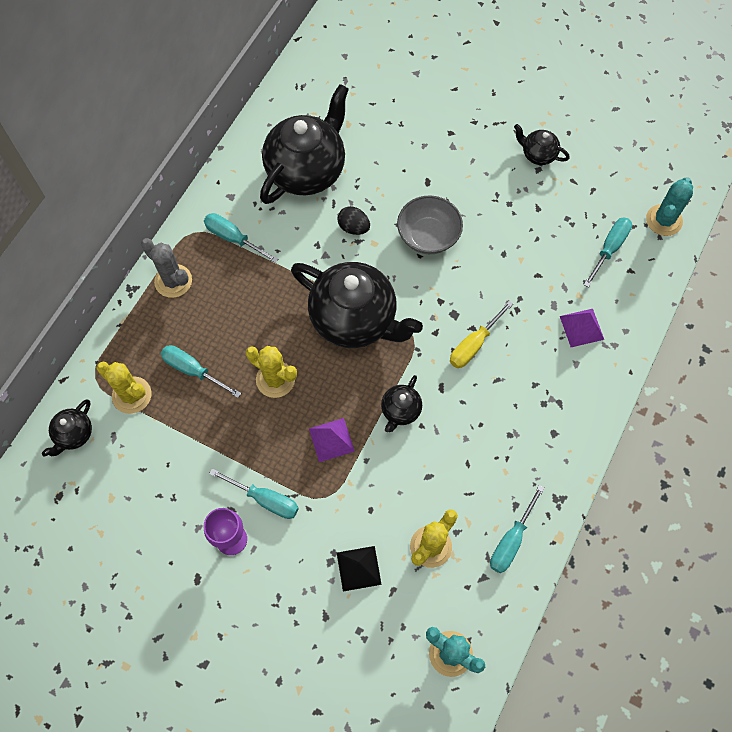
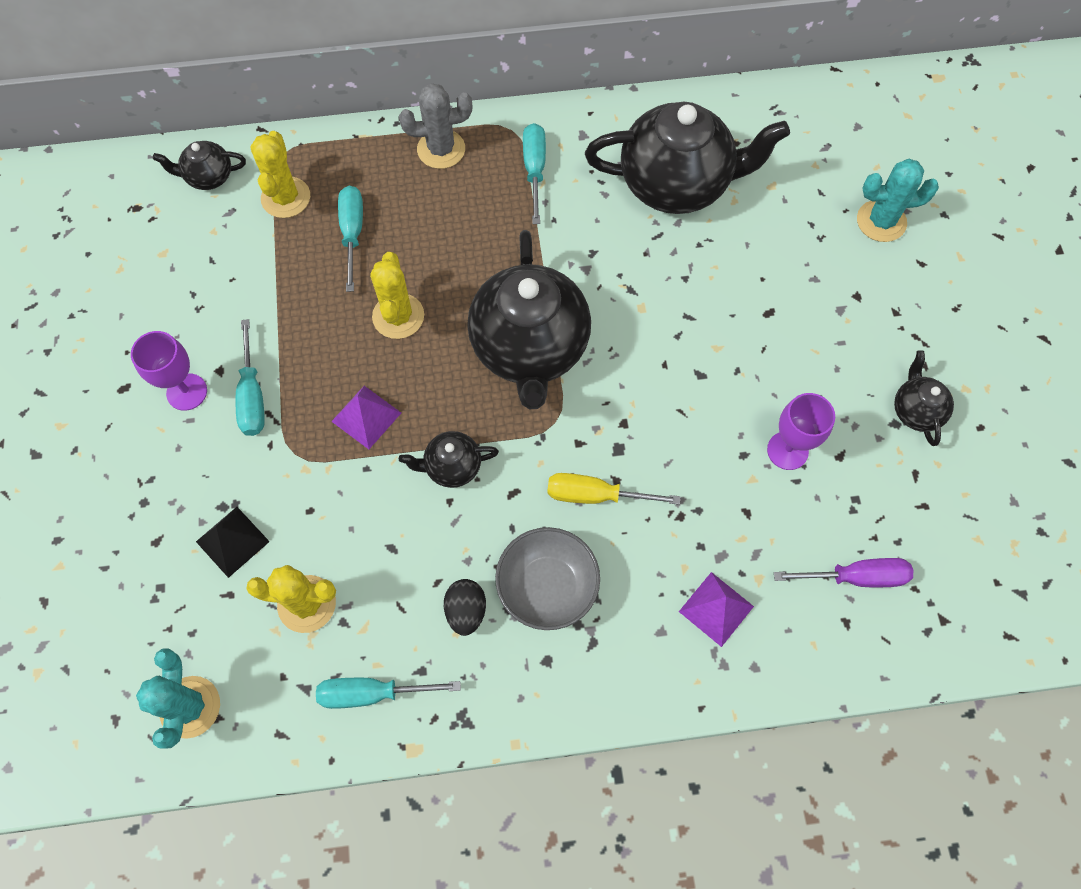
camera: 55 degrees right, 0 degrees up
(173, 281) = (441, 149): grey cactus -> grey cactus turned 75 degrees clockwise
(353, 227) = (644, 275): black egg -> black egg (466, 611)
(428, 236) = (698, 357): grey bowl -> grey bowl (547, 586)
(516, 231) = (787, 450): none -> purple goblet
(609, 248) = (856, 577): turquoise screwdriver -> purple screwdriver
(664, 220) = (957, 622): turquoise cactus -> turquoise cactus (881, 221)

